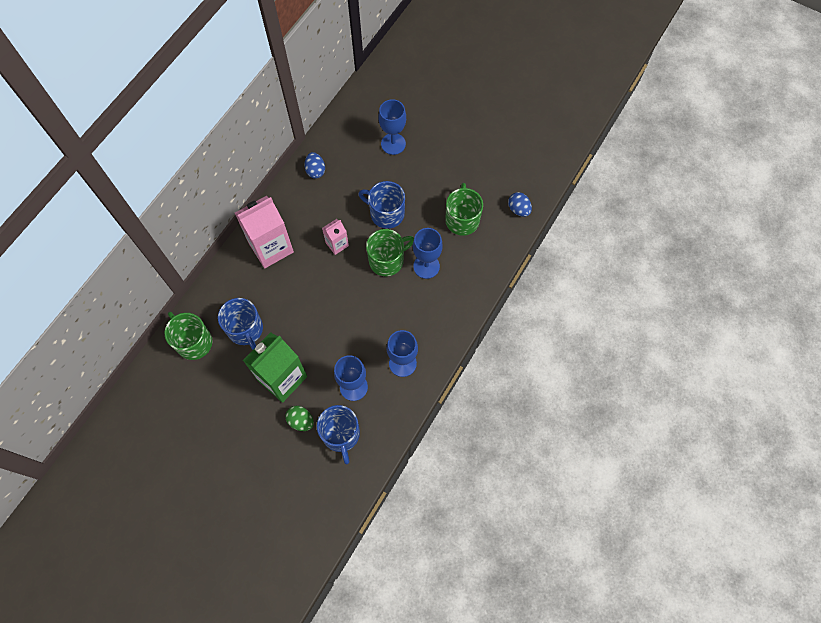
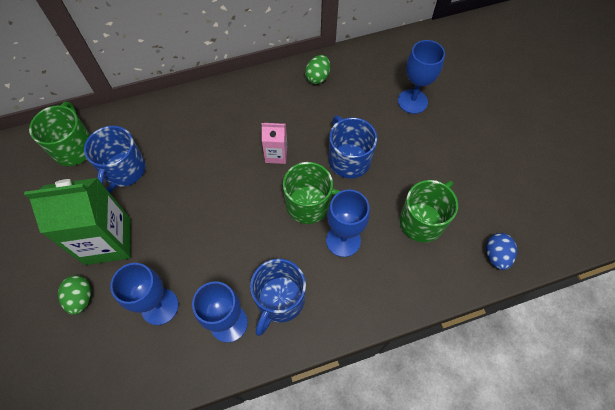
camera: 40 degrees right, 5 degrees down
(271, 247) = (216, 115): pink carton -> none
(315, 171) = (317, 77): blue egg -> green egg
(341, 435) = (100, 347): blue mug -> blue mug (279, 300)

